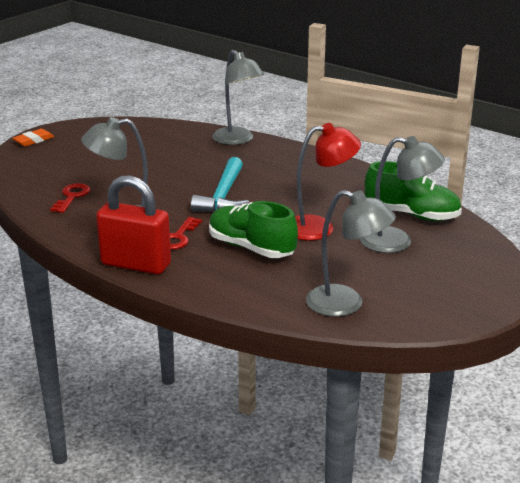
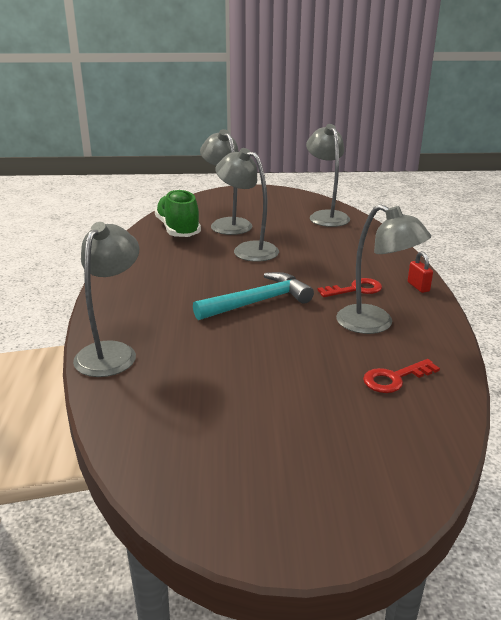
camera: 130 degrees left, 0 degrees up
(33, 140) = (327, 533): orange eraser -> none
(136, 264) = (418, 287): red padlock -> red padlock, size x0.41
(251, 248) = (318, 259): green shoe -> none
(319, 227) = (248, 249): red lamp -> grey lamp

